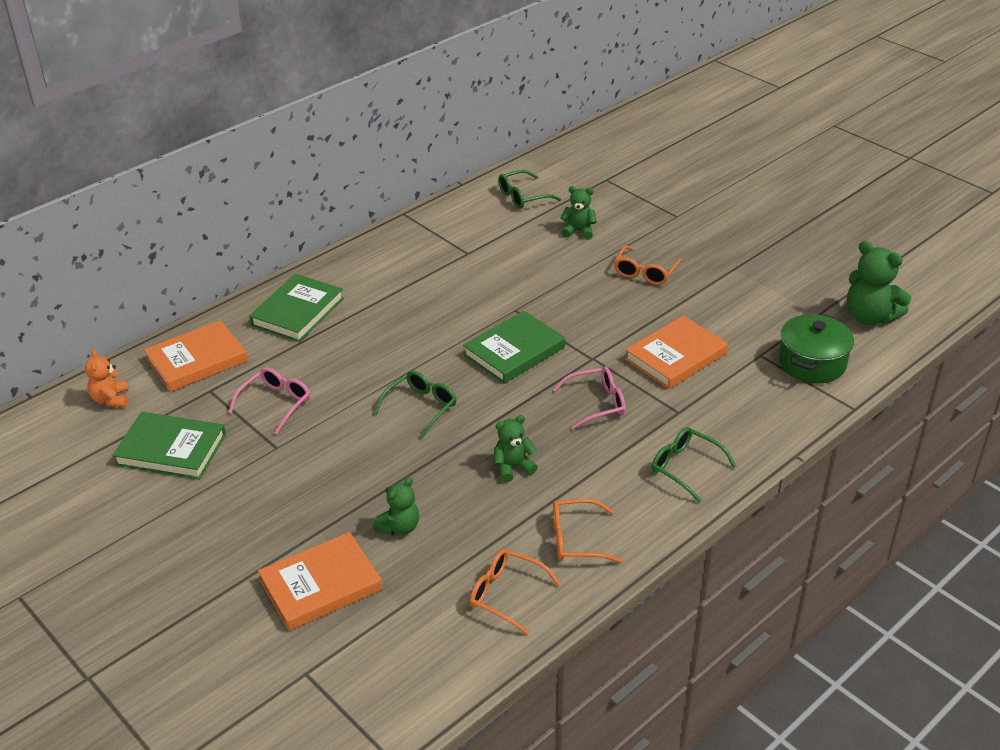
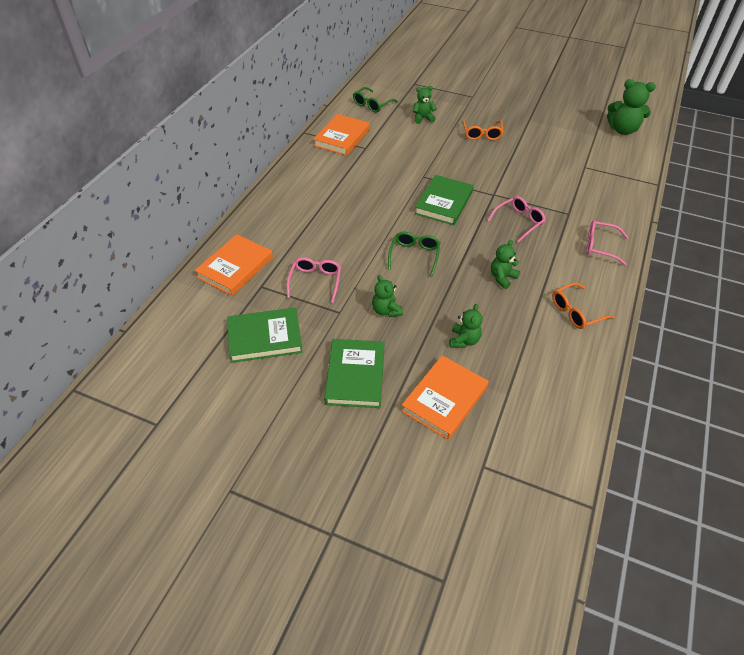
camera: 25 degrees left, 10 degrees up
(111, 399) = (191, 314): orange teddy bear -> none
(297, 312) = (282, 214): green book -> green book (355, 375)
(333, 463) = (386, 310): none -> green teddy bear
(506, 594) = (565, 362): orange glasses -> none
(675, 356) = (540, 180): orange book -> orange book (342, 137)
(685, 467) = (600, 246): green glasses -> pink glasses
(812, 363) = (615, 164): green pot -> none

